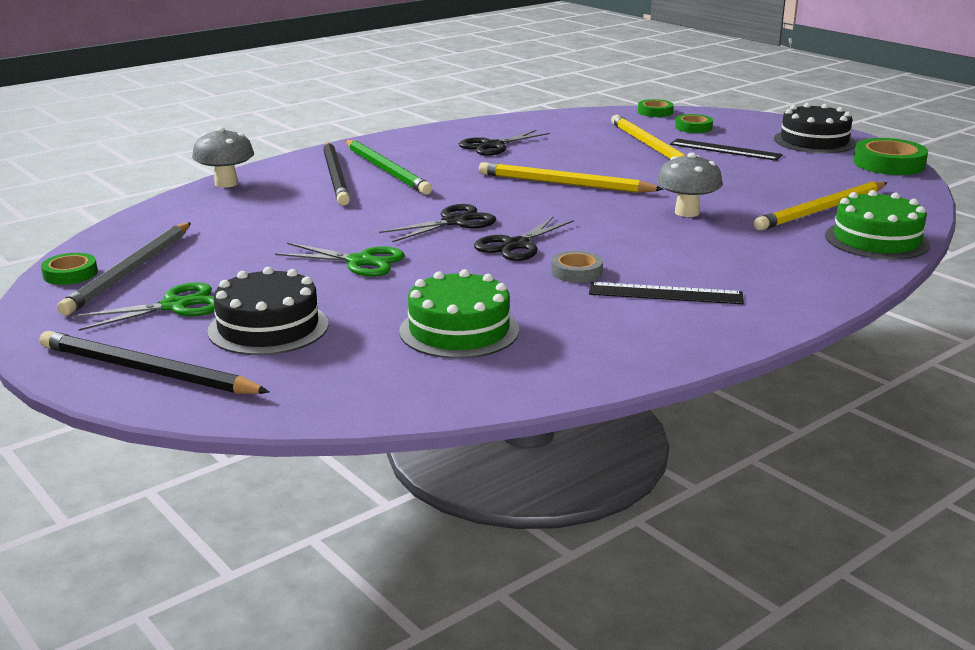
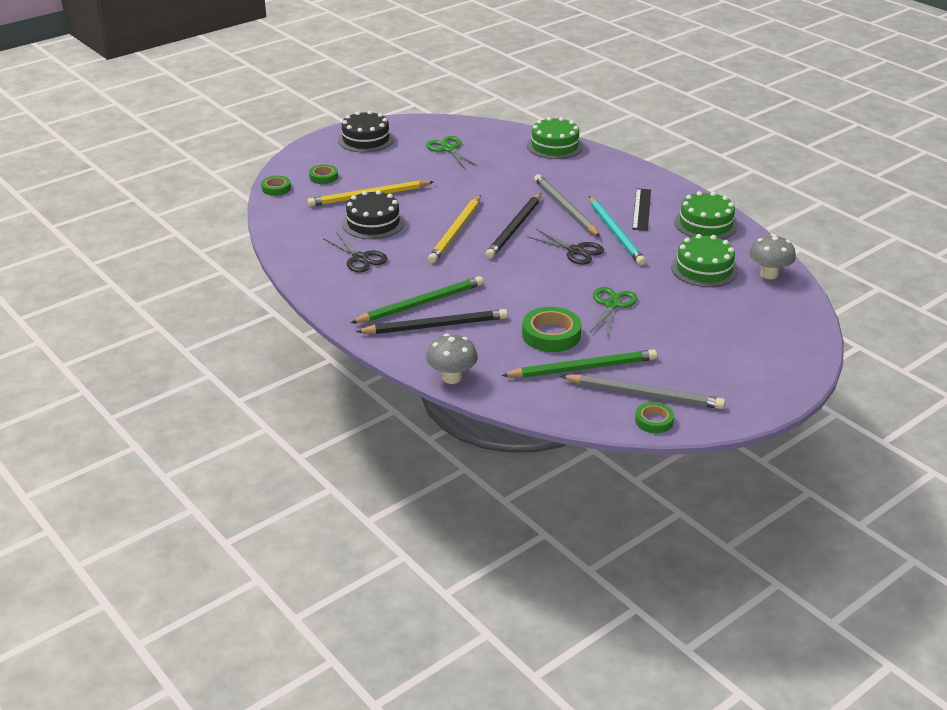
camera: 90 degrees left, 10 degrees up
(147, 371) = (784, 363): black pencil -> black pencil (515, 228)
(175, 306) = (696, 367): green scissors -> green scissors (448, 149)
(211, 241) = (582, 368): none -> green pencil
(268, 327) = (717, 329): black cake -> black cake (373, 223)
(454, 222) = (536, 272): black scissors -> none
(576, 272) = (615, 233): grey tape -> turquoise pencil
(624, 343) = (705, 224): none -> green cake
(651, 242) = (565, 208): none -> grey pencil
(687, 212) = (513, 194): grey mushroom -> grey mushroom (769, 274)
(725, 150) = (382, 170): black ruler -> none
(822, 210) = (506, 154): yellow pencil -> none
(889, 164) = (418, 124): green tape -> green tape (551, 334)

